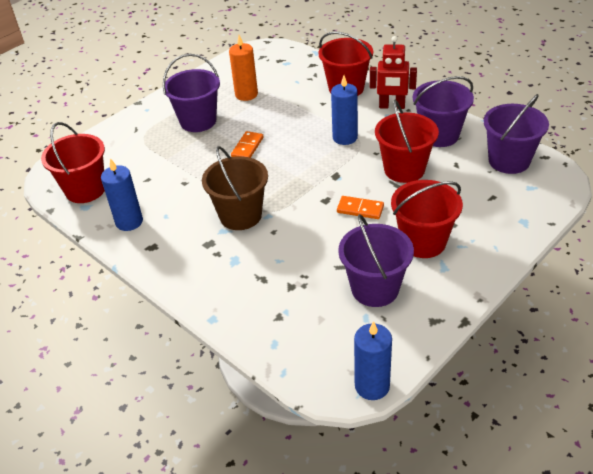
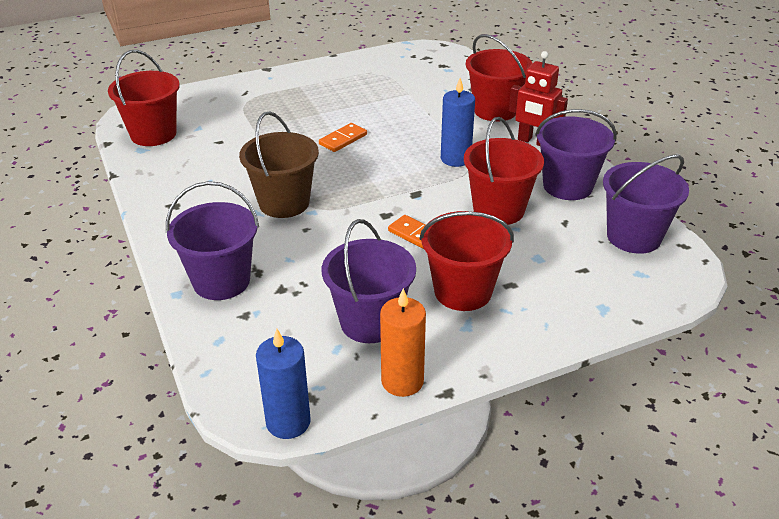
camera: 20 degrees right, 5 degrees down
(129, 222) = (170, 175): blue candle -> none
(198, 121) = (312, 101): purple bucket -> purple bucket (221, 281)
(246, 94) = (381, 89): orange candle -> orange candle (402, 381)

